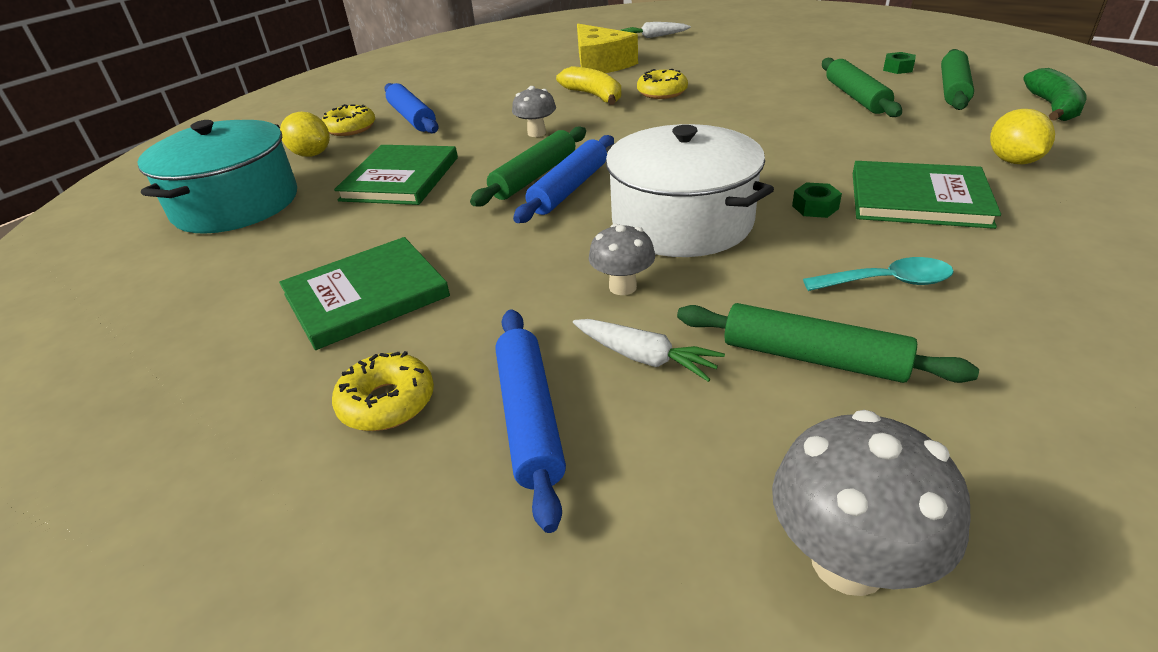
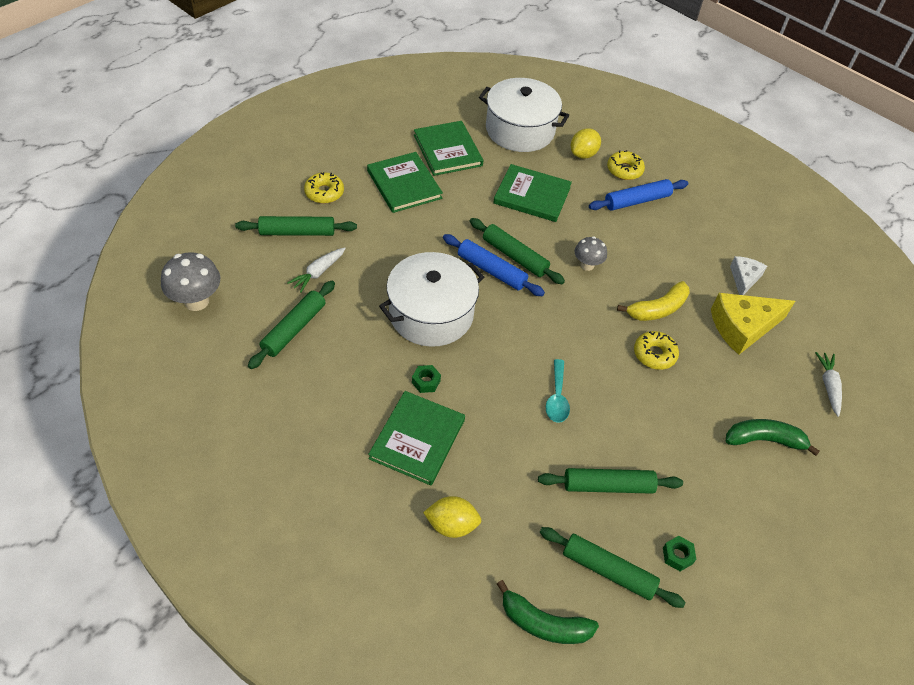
camera: 90 degrees right, 15 degrees up
(236, 204) = (520, 130): turquoise pot -> white pot
(272, 263) = (447, 150): none -> green book
(530, 418) = (297, 232): blue rolling pin -> green rolling pin
(532, 67) = (744, 278): none -> white cheese
(622, 287) = (375, 275): grey mushroom -> none
(734, 51) = (764, 440): none -> green banana
(887, 282) = (337, 381): turquoise spoon -> turquoise spoon (557, 398)

